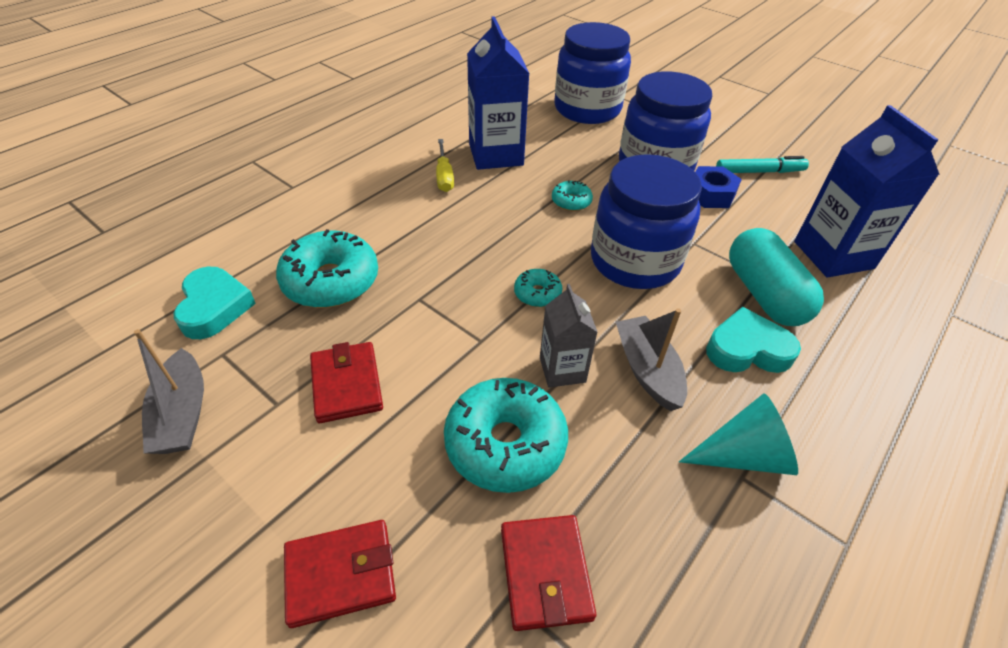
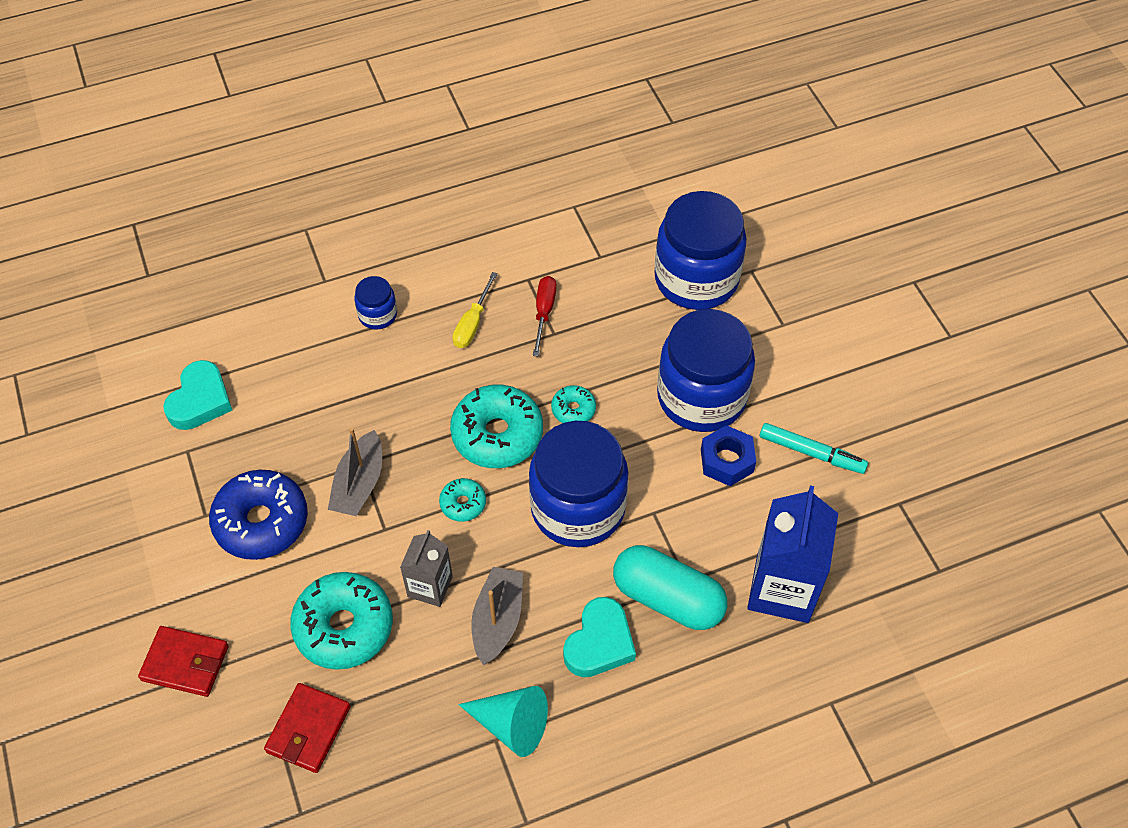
camera: 30 degrees right, 10 degrees up
(182, 414) = (140, 493): grey boat -> grey boat (359, 484)
(331, 281) = (301, 412): turquoise donut -> turquoise donut (497, 434)
(347, 384) = (261, 522): red wallet -> blue donut
(357, 194) = (378, 315): none -> blue jar
(496, 155) = (544, 313): blue carton -> red screwdriver
(747, 349) = (599, 643): turquoise heart -> turquoise heart turned 90 degrees clockwise
(764, 294) = (667, 598): turquoise capsule -> turquoise capsule turned 75 degrees counterclockwise

